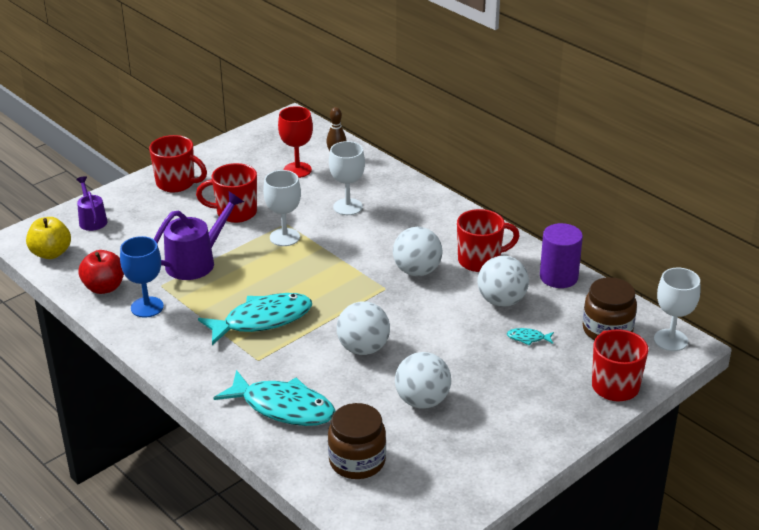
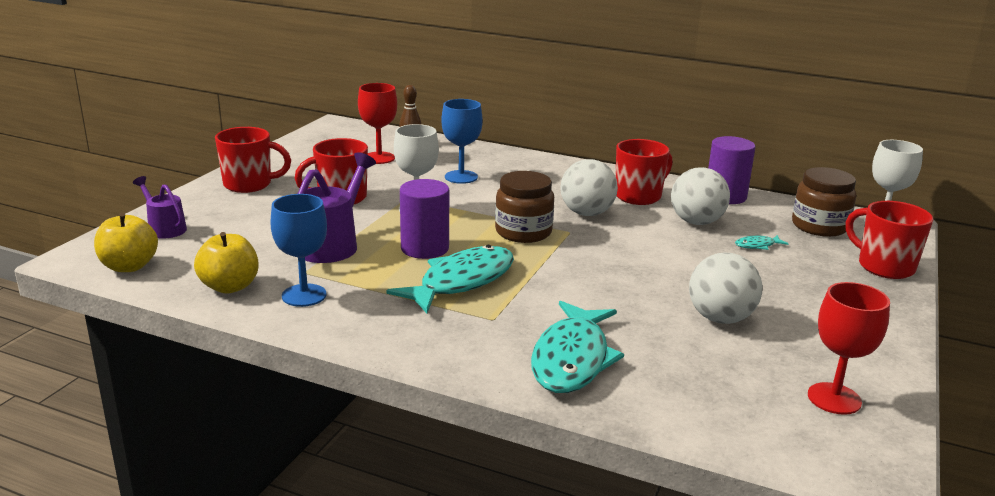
camera: 25 degrees left, 10 degrees down
(104, 287) = (230, 287): red apple -> yellow apple
(260, 281) = (424, 248): none -> purple cylinder
(283, 407) = (572, 359): turquoise fish -> turquoise fish turned 105 degrees clockwise
(347, 207) = (461, 177): white goblet -> blue goblet
(357, 461) = (718, 393): brown jar -> brown jar (523, 232)
(363, 348) = (603, 285): white ball -> none
(434, 488) = (834, 398): none -> red goblet

